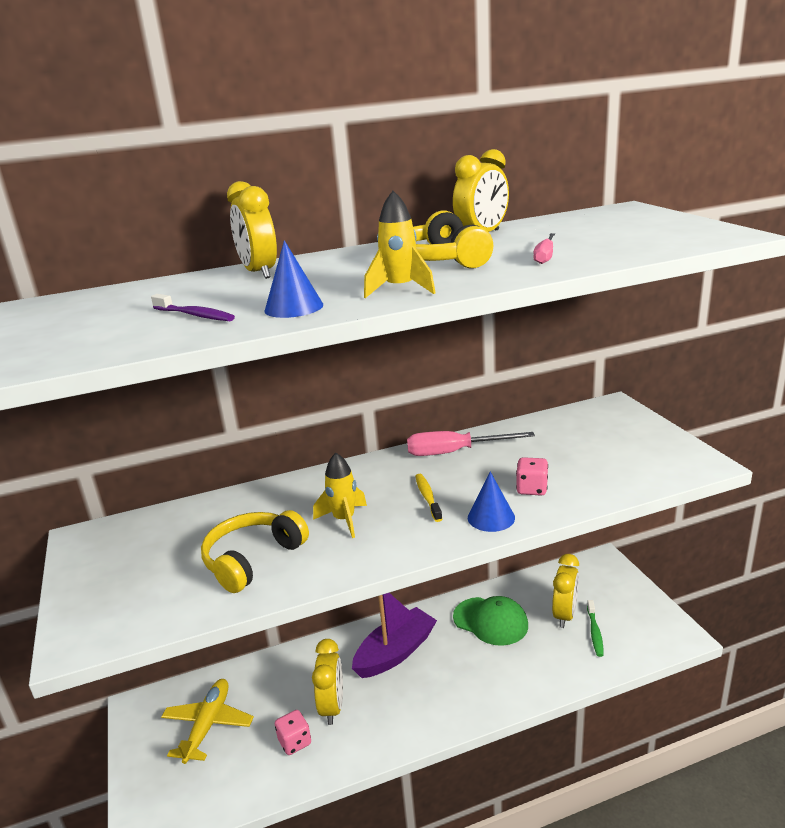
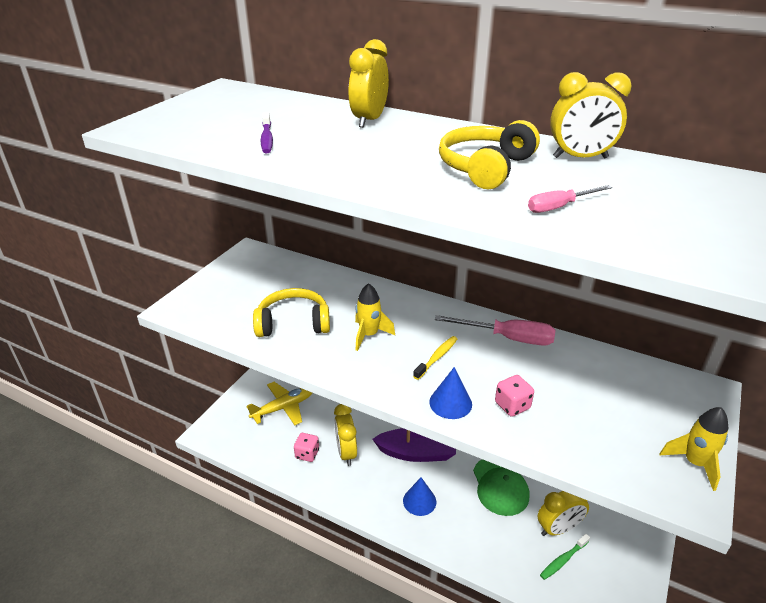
camera: 45 degrees right, 10 degrees up
(294, 307) = (314, 161): blue cone -> blue cone (419, 501)
(332, 707) = (346, 452): yellow clock -> yellow clock turned 120 degrees clockwise
(400, 289) = (394, 181): yellow rocket -> yellow rocket (694, 463)
(454, 452) = (507, 338): pink screwdriver -> pink screwdriver turned 150 degrees clockwise

